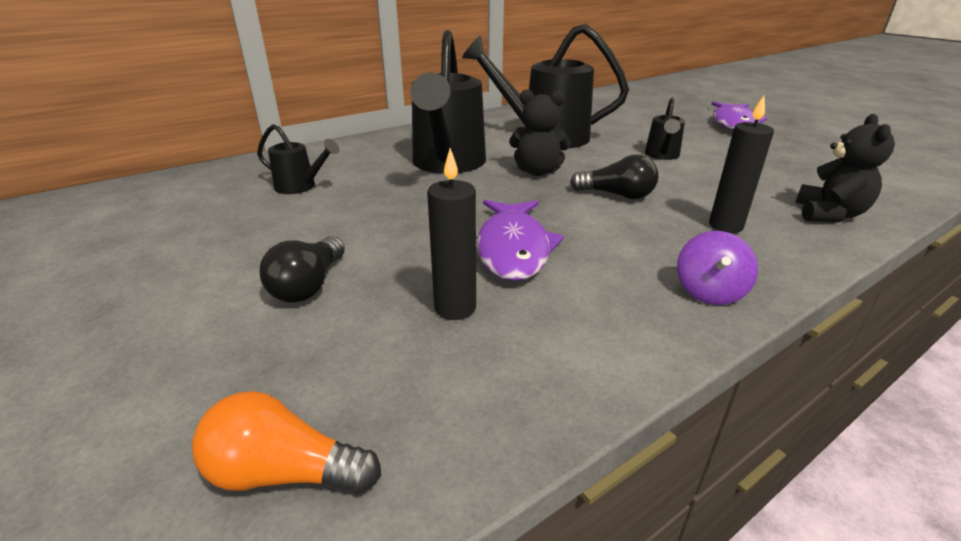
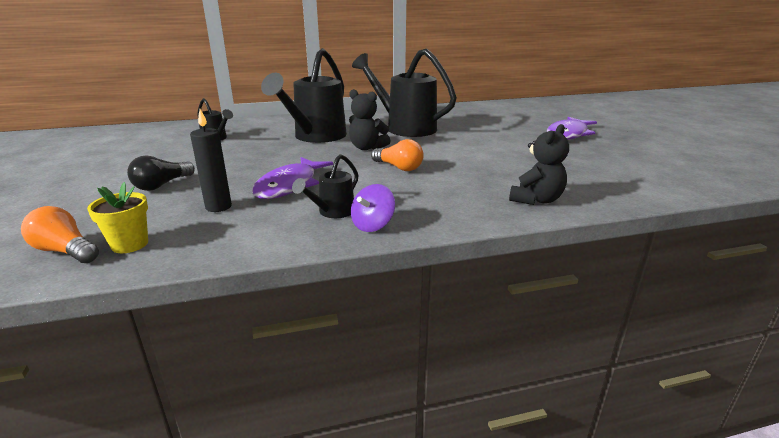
camera: 20 degrees right, 5 degrees down
(395, 421) = (130, 244): none -> yellow flower pot
(617, 195) = (399, 167): black light bulb -> orange light bulb
(662, 155) = (471, 149): black watering can -> black watering can (333, 212)
(725, 226) = (445, 195): black candle -> none

